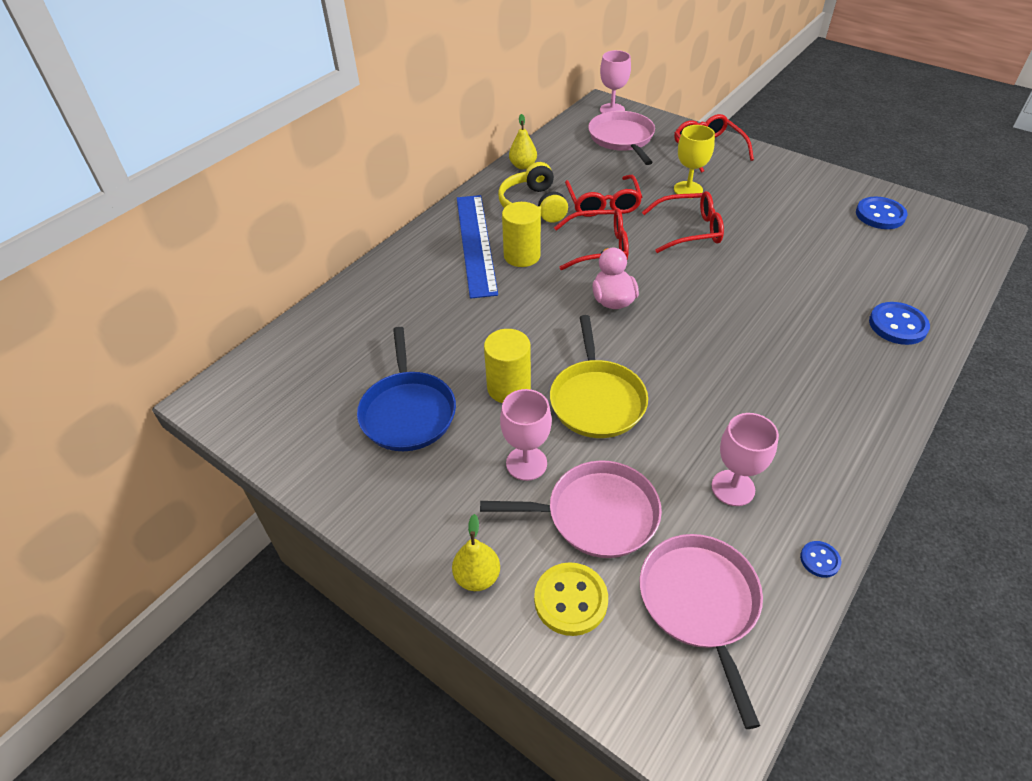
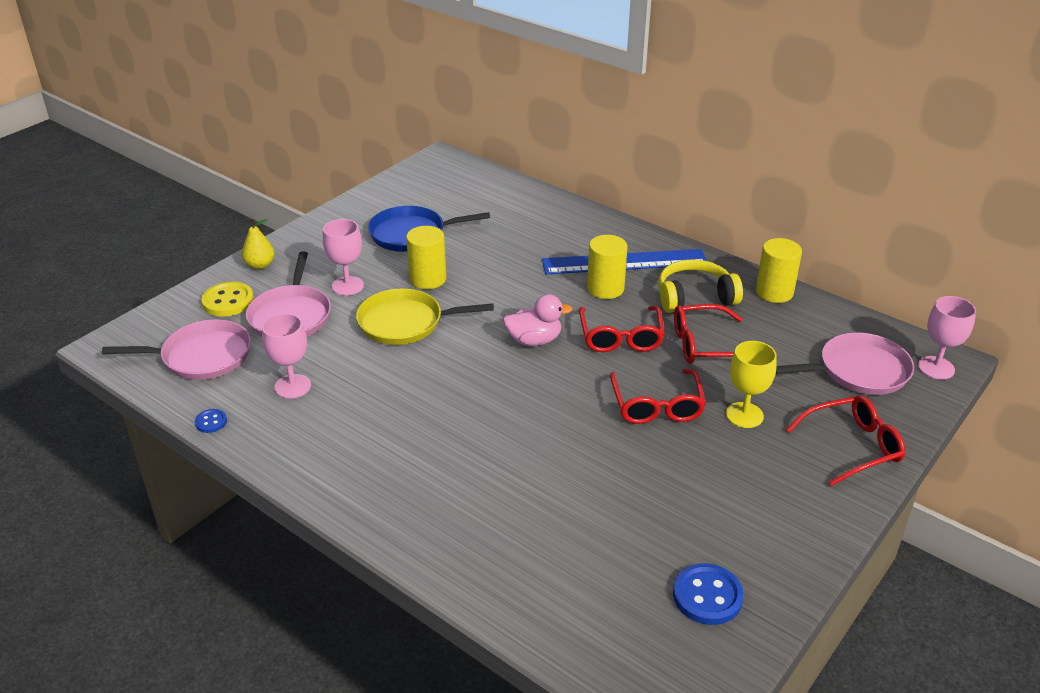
camera: 90 degrees right, 10 degrees down
(523, 166) = (774, 292): yellow pear -> yellow cylinder
(897, 325) = (476, 549): blue button -> none

